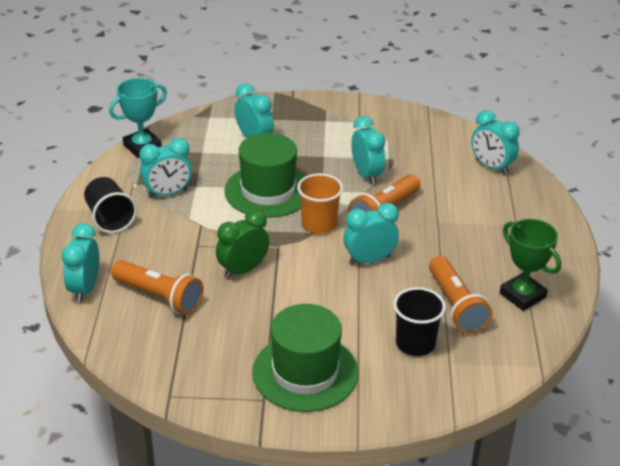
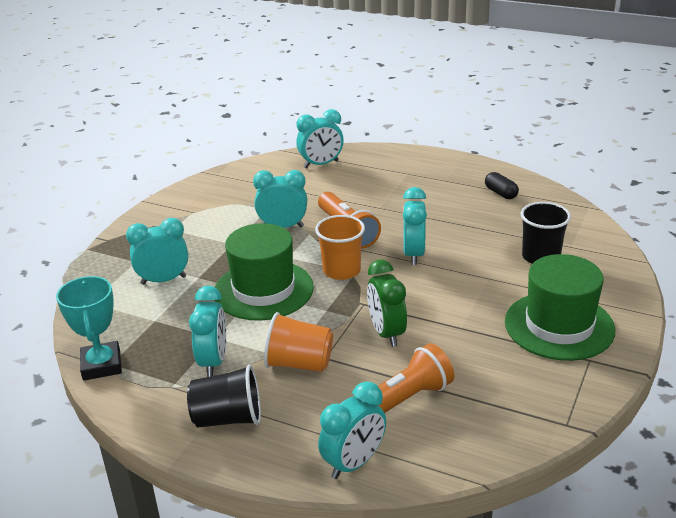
camera: 65 degrees left, 5 degrees down
(85, 289) = (354, 463): turquoise clock -> turquoise clock turned 75 degrees counterclockwise
(183, 234) = (299, 363): none -> orange cup
(455, 306) = (499, 226): orange flashlight -> none
(522, 295) = (500, 193): green trophy -> black capsule

